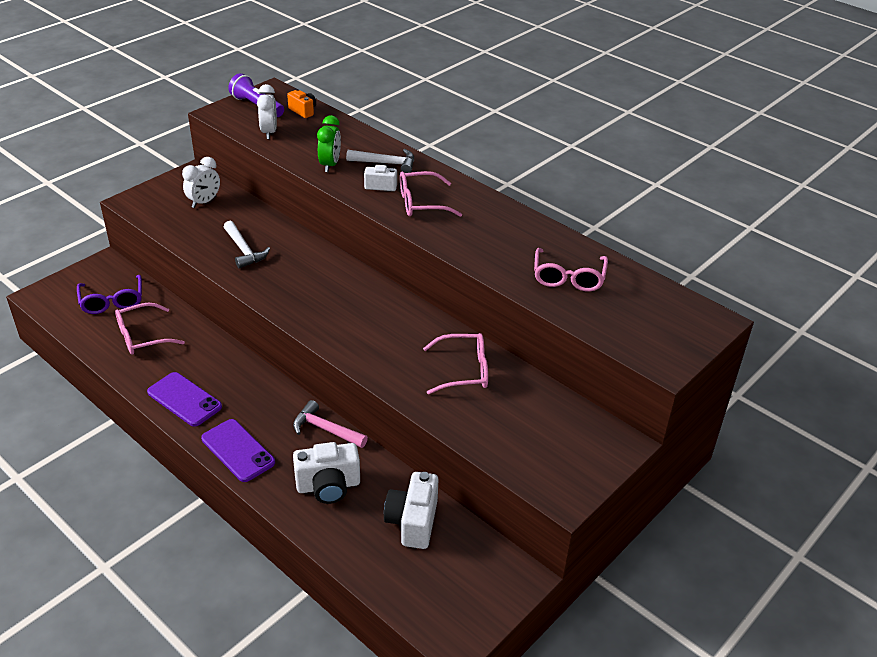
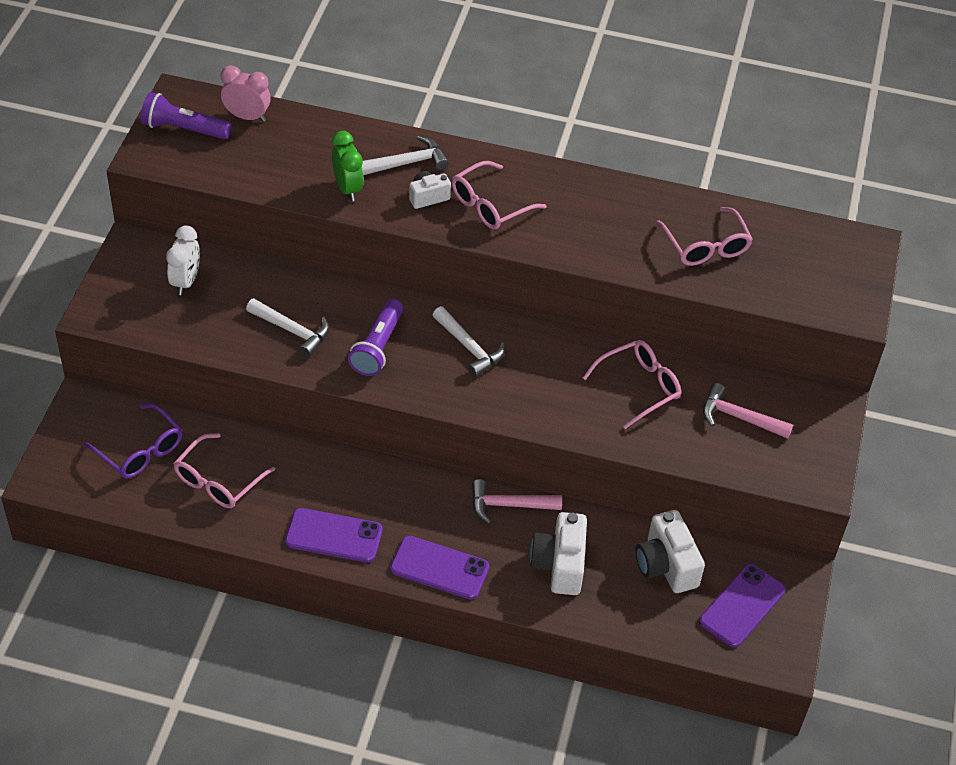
camera: 30 degrees left, 10 degrees up
(269, 132) = (235, 165): white clock -> none
(292, 279) = (378, 347): none -> purple flashlight
(303, 111) = (247, 117): orange camera -> pink clock
(328, 486) = (559, 565): white camera -> white camera turned 135 degrees clockwise
(356, 301) = (469, 347): none -> white hammer
(452, 580) = (742, 606): none -> purple phone
(530, 421) = (739, 417): none -> pink hammer

